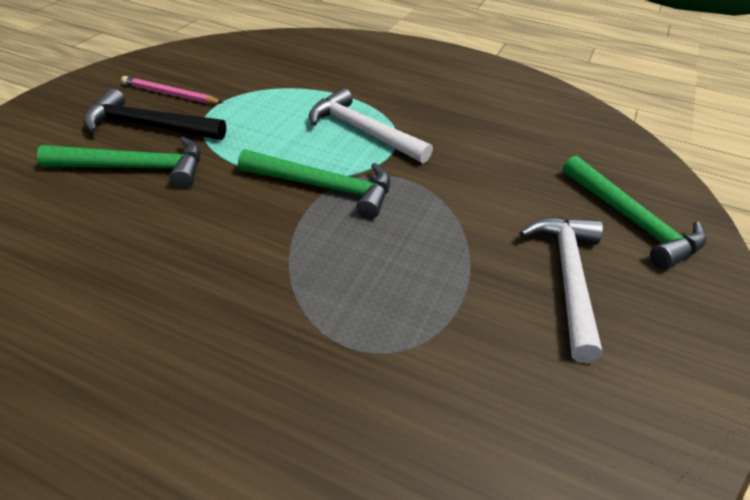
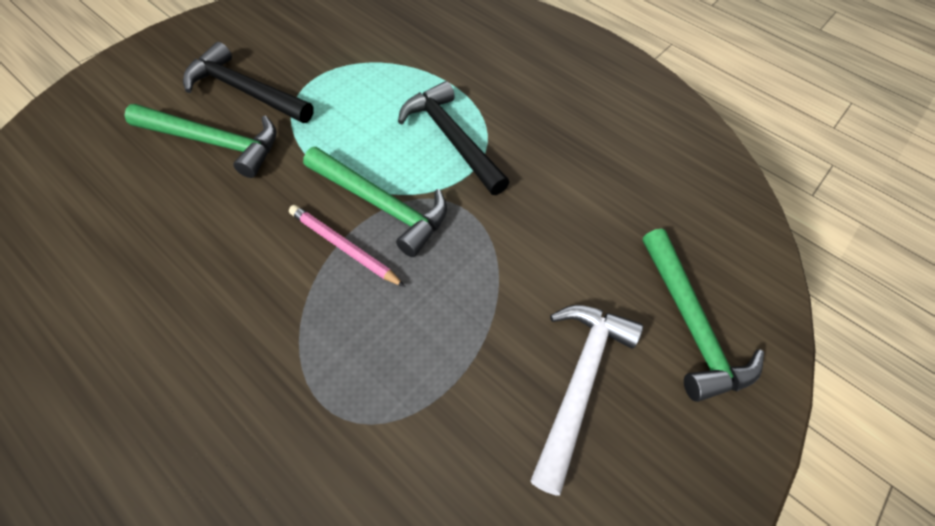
camera: 15 degrees right, 15 degrees up
(170, 94) = (280, 52): pink pencil -> pink pencil (343, 247)
(362, 131) = (451, 138): white hammer -> black hammer

